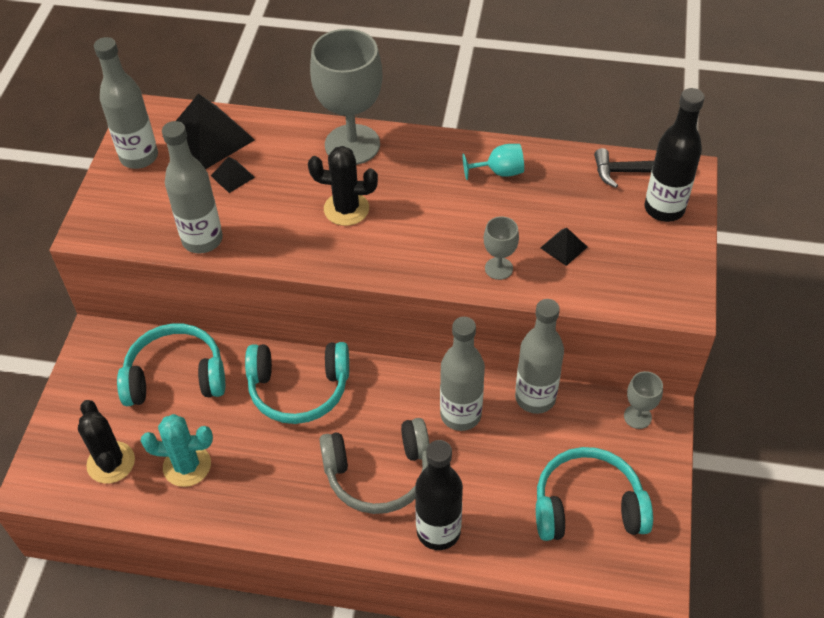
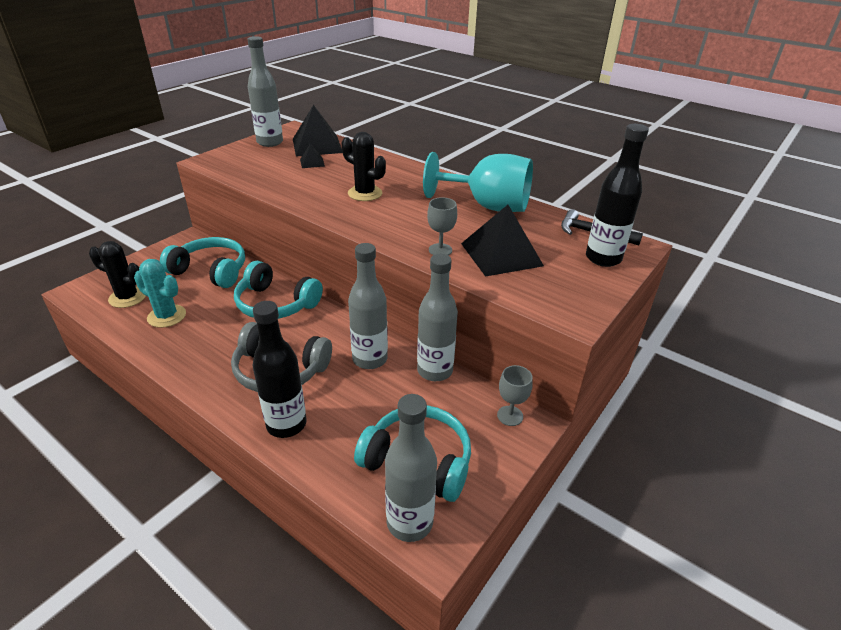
camera: 25 degrees right, 15 degrees down
(111, 462) = (127, 297): black cactus -> black cactus turned 75 degrees counterclockwise
(202, 240) = (262, 181): grey bottle -> grey bottle (409, 522)
(352, 145) = (400, 169): grey goblet -> none
(499, 172) = (487, 206): turquoise goblet -> turquoise goblet, size x2.16
(563, 247) = (501, 254): black pyramid -> black pyramid, size x2.15

